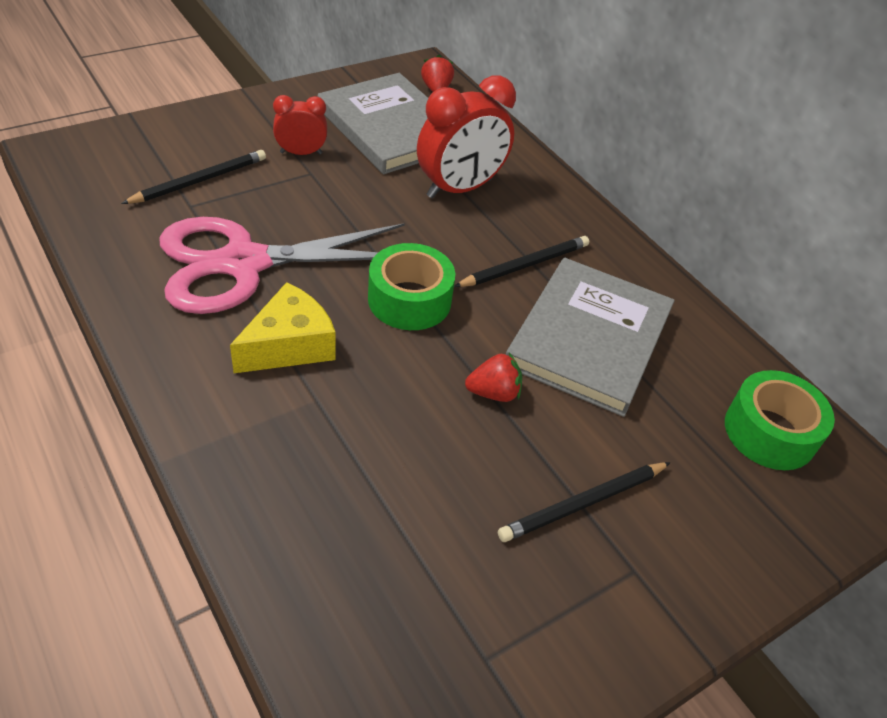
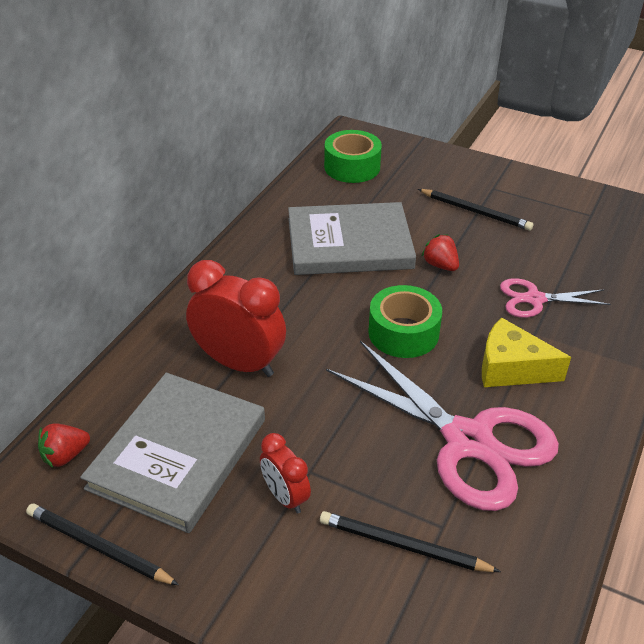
camera: 115 degrees left, 5 degrees down
(366, 439) = (534, 299): none -> pink scissors
(524, 265) = (304, 293): black pencil -> black pencil (98, 547)

